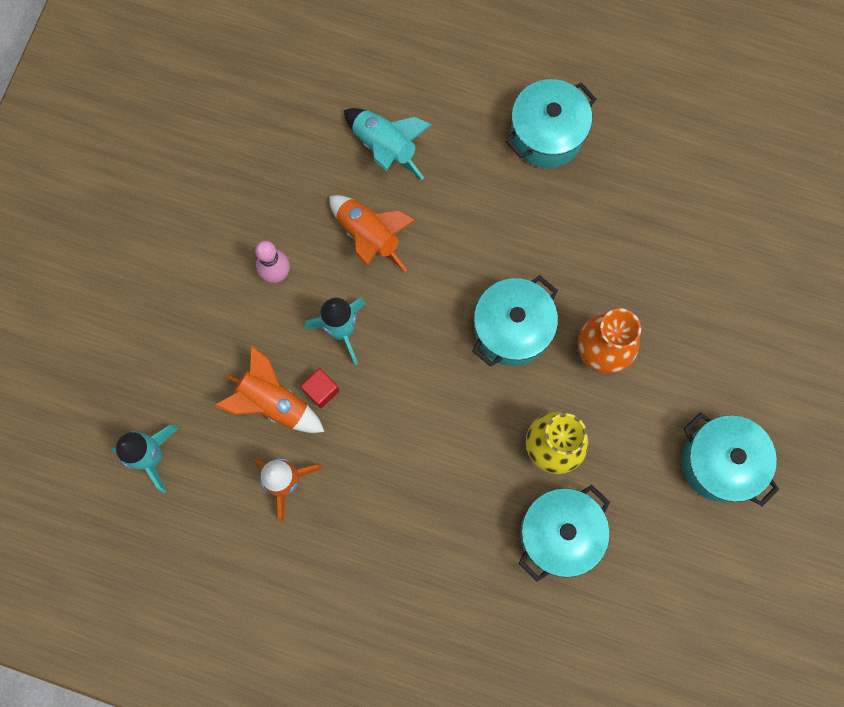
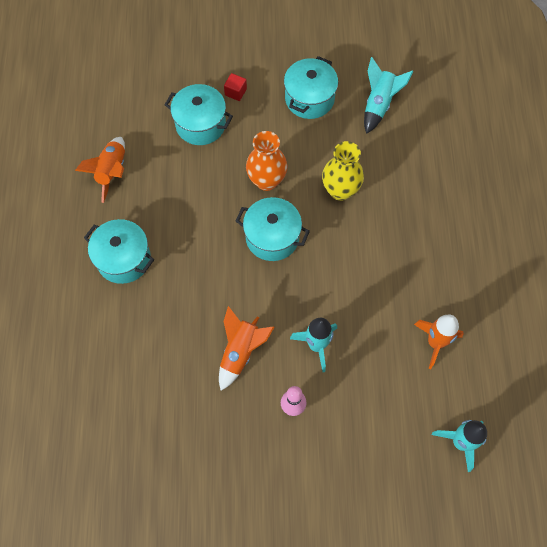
camera: 110 degrees left, 10 degrees down
(273, 402) = (386, 372): orange rocket -> orange rocket (112, 172)
(321, 390) = (364, 343): red cube -> red cube (235, 92)
(385, 147) = (168, 365): turquoise rocket -> turquoise rocket (379, 104)
(559, 534) = (391, 170): turquoise pot -> turquoise pot (200, 124)

